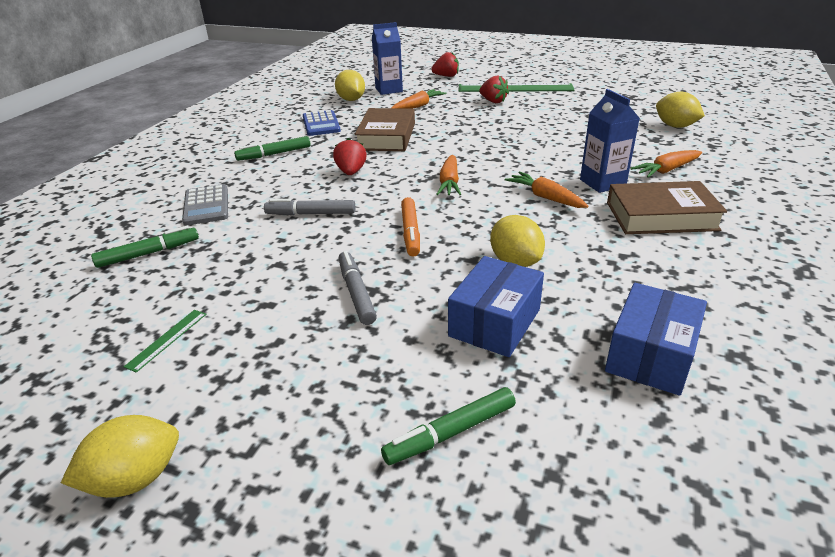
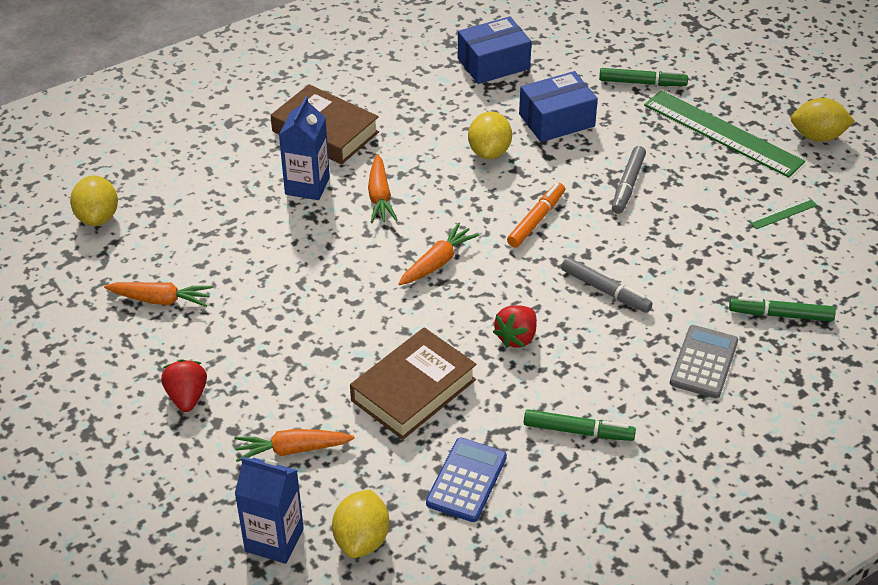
camera: 145 degrees left, 10 degrees up
(446, 76) = (135, 533): red strawberry -> none
(515, 88) = (106, 417): green ruler -> green ruler (722, 133)
(666, 170) = (230, 169): orange carrot -> orange carrot (161, 300)

